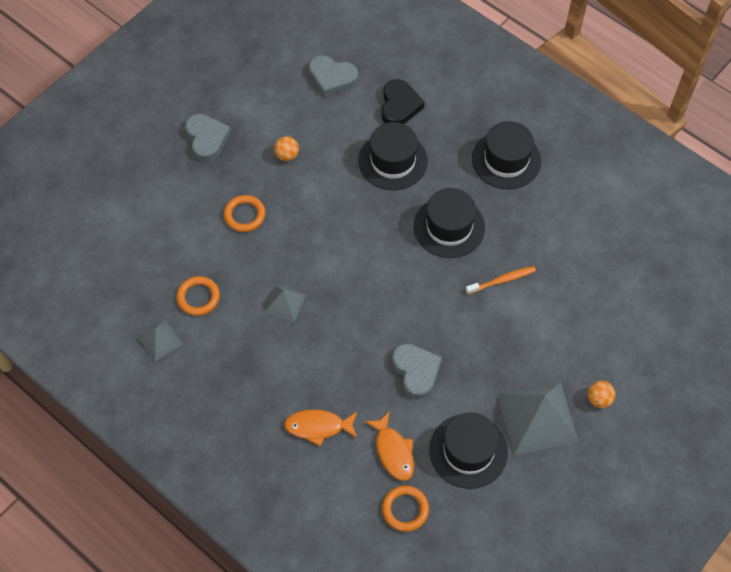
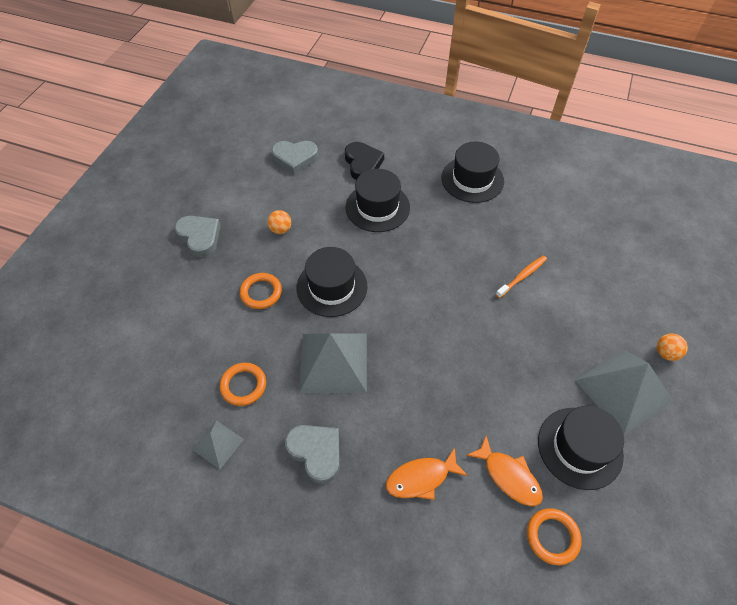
camera: 20 degrees left, 5 degrees down
(285, 303) = (333, 362): grey pyramid -> grey pyramid, size x1.96
(416, 371) = (489, 385): grey heart -> grey heart (316, 452)
(449, 227) = (453, 246): black hat -> black hat (332, 287)

